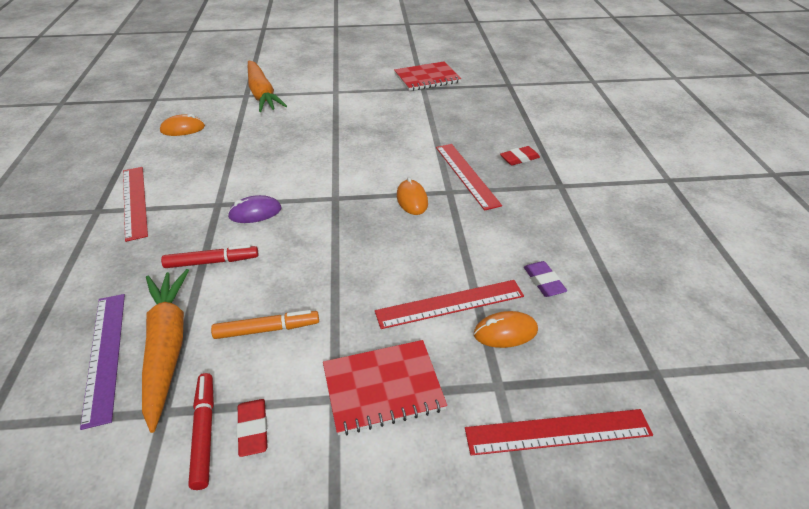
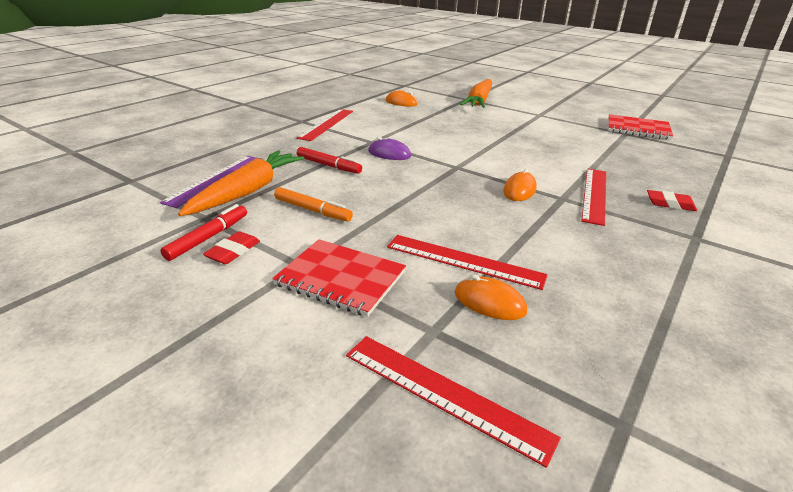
camera: 40 degrees right, 10 degrees down
(543, 282) = (579, 291): purple eraser -> none

